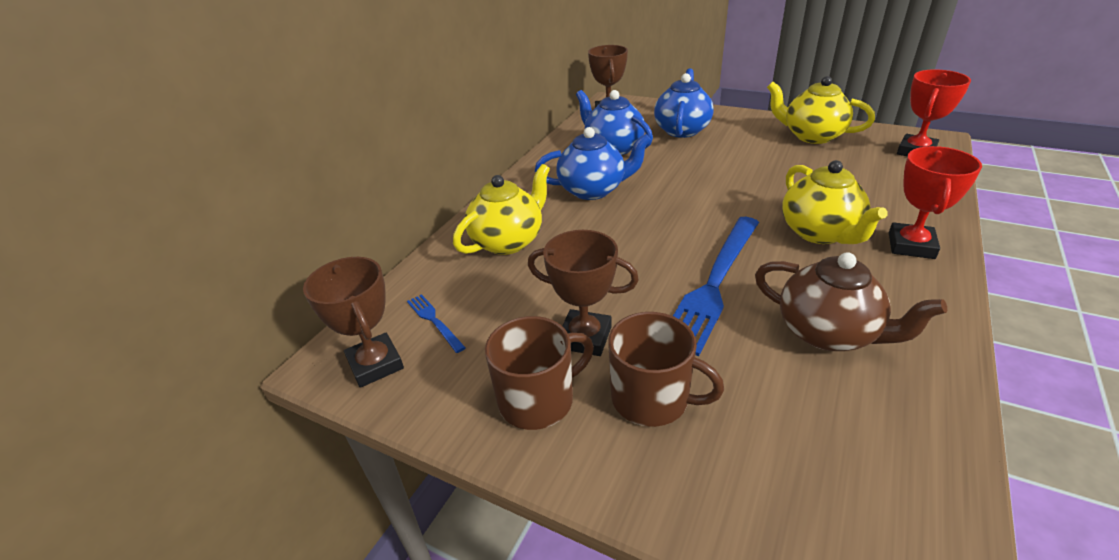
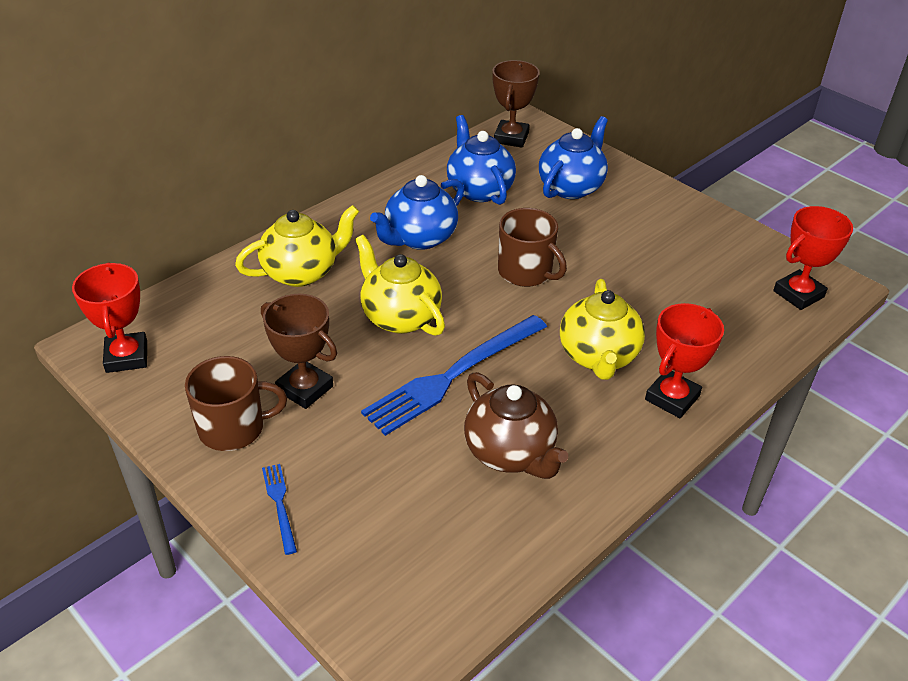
camera: 15 degrees right, 5 degrees up
(375, 364) = (127, 357): brown trophy -> red trophy
(434, 321) = (192, 333): blue fork -> blue fork (280, 504)
(593, 190) = (419, 238): blue teapot -> blue teapot turned 120 degrees clockwise
(652, 399) = (320, 457): brown mug -> brown mug (526, 272)
(812, 136) = (705, 239): yellow teapot -> yellow teapot (400, 317)

